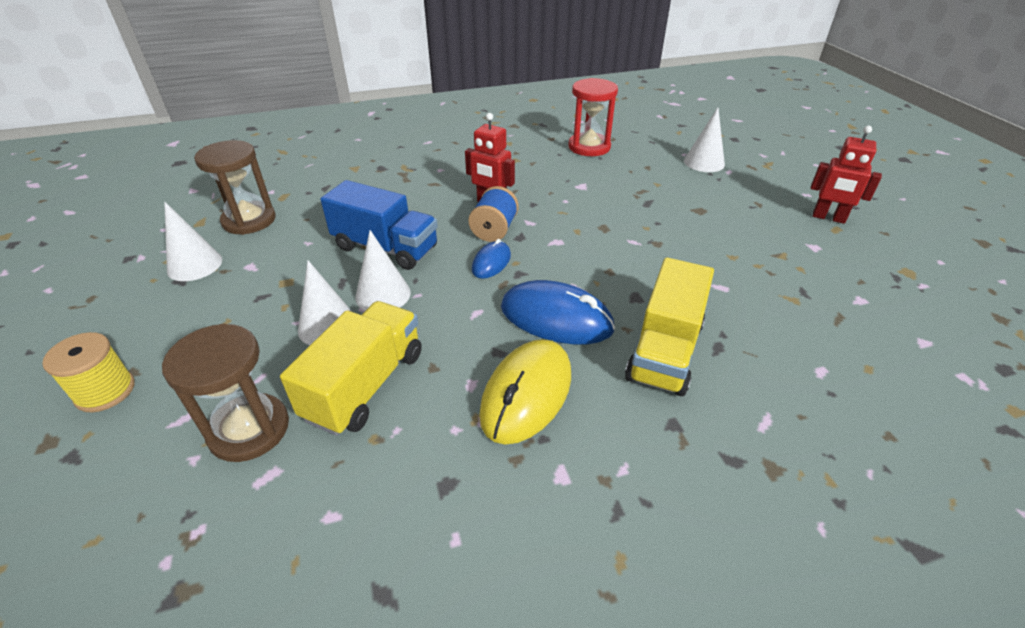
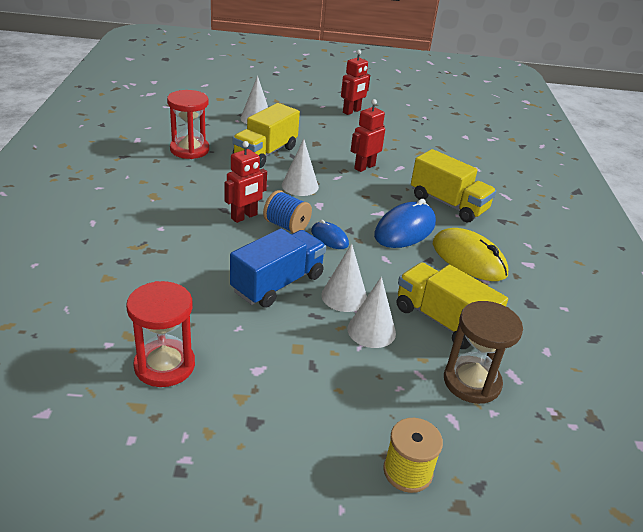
camera: 75 degrees left, 5 degrees down
(194, 265) = (231, 411): white cone -> white cone (300, 186)
(249, 220) = (164, 365): brown hourglass -> red hourglass
(633, 185) = (265, 153): none -> yellow truck
(683, 256) = (364, 167): none -> red robot

